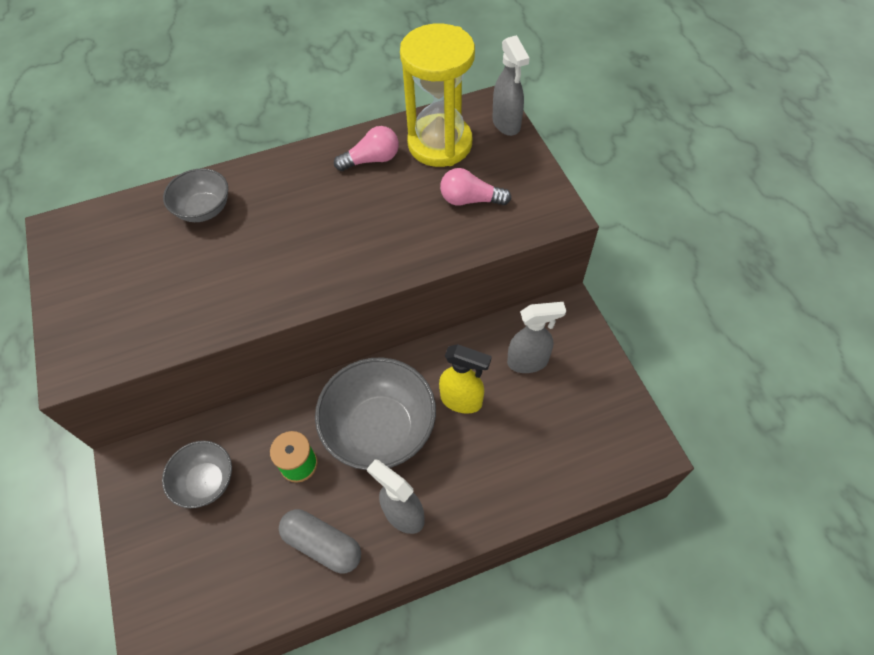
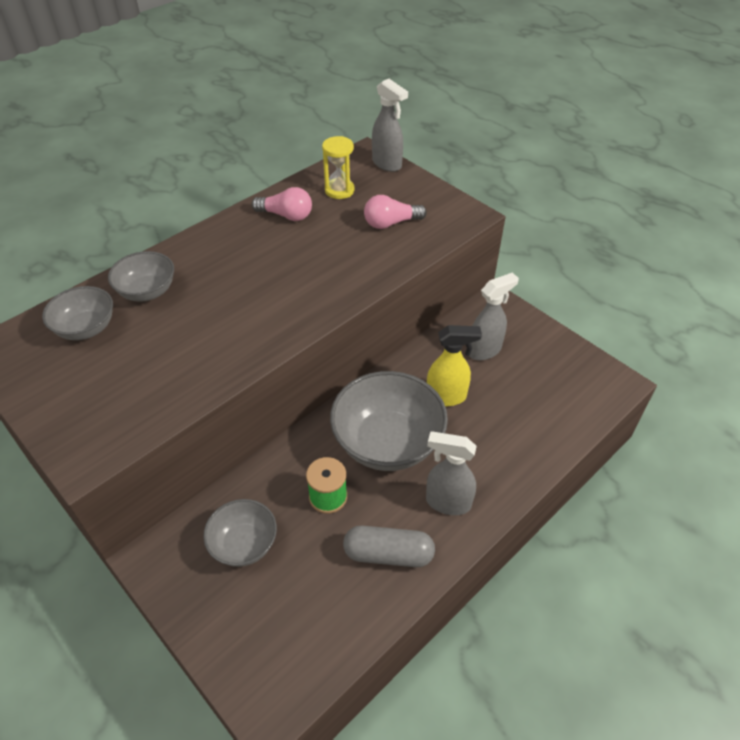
camera: 25 degrees left, 10 degrees down
(135, 233) = (86, 328): none -> grey bowl
(372, 160) = (286, 215): pink light bulb -> pink light bulb turned 60 degrees clockwise
(440, 144) = (339, 190): yellow hourglass -> yellow hourglass, size x0.50

